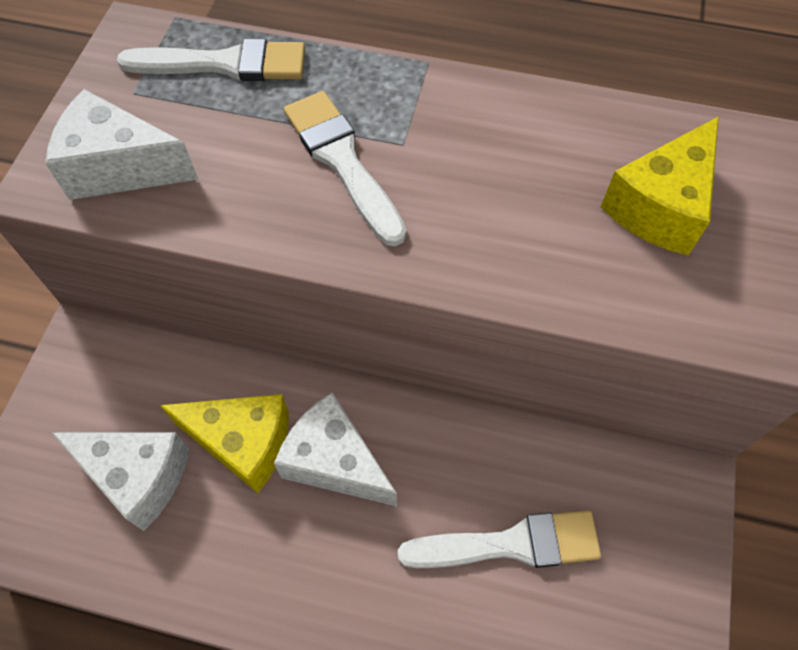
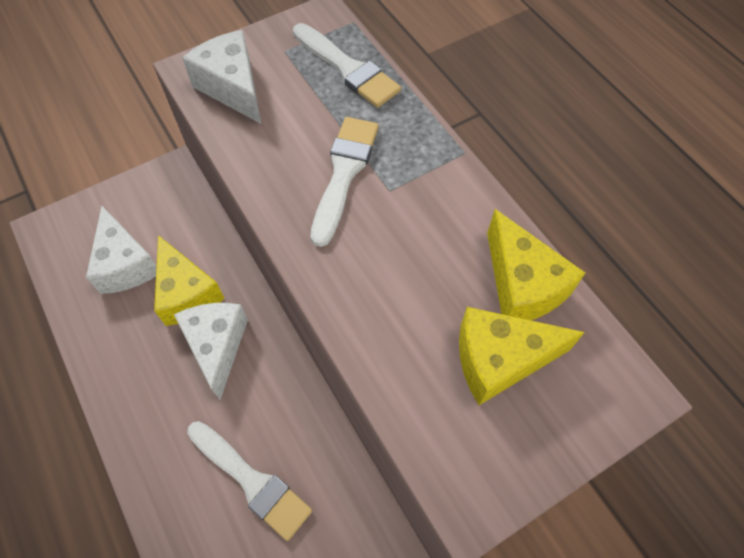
camera: 45 degrees right, 0 degrees up
(605, 134) = (521, 285): none -> yellow cheese

